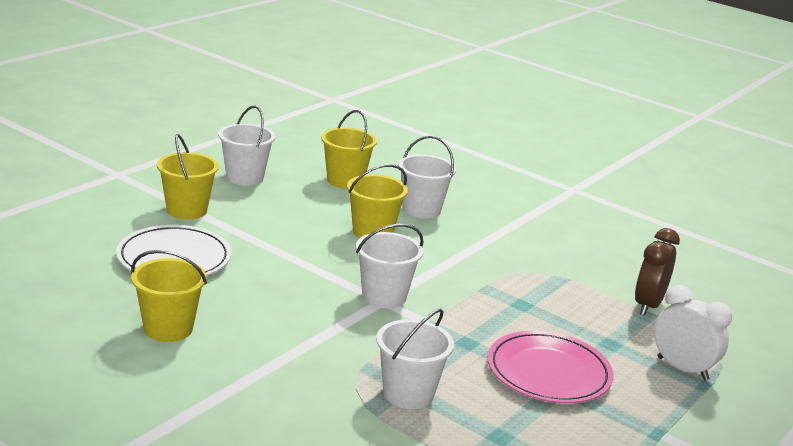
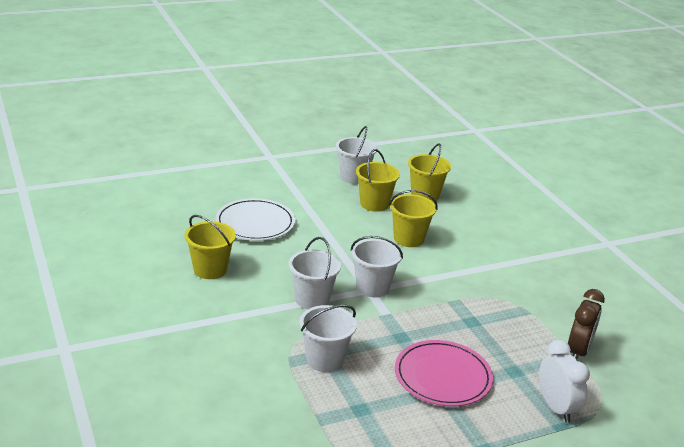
camera: 30 degrees right, 5 degrees up
(187, 210) = (293, 192): yellow bucket -> yellow bucket (374, 204)
(421, 209) = (463, 230): white bucket -> white bucket (312, 299)
(648, 305) = (578, 351): brown clock -> brown clock turned 150 degrees clockwise

